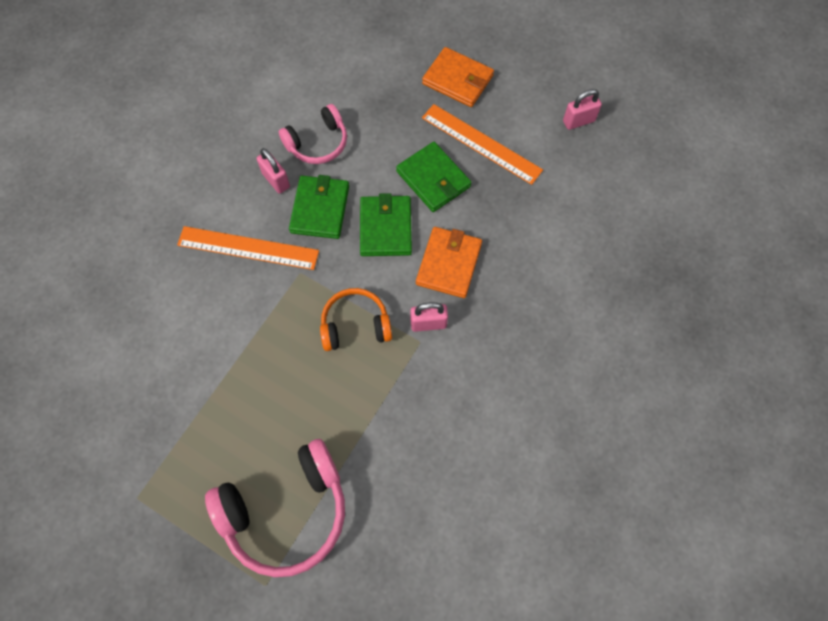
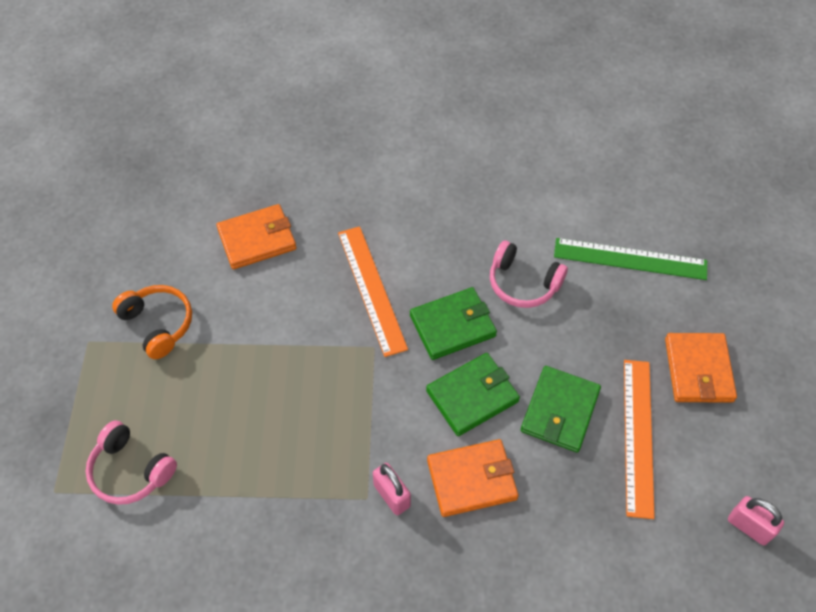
camera: 60 degrees right, 10 degrees down
(136, 310) = (257, 239): none -> orange wallet
(276, 180) = (457, 271): pink padlock -> none
(286, 511) = (131, 470): pink headphones -> pink headphones, size x0.60
(347, 66) = (630, 259): none -> green ruler
(355, 325) = (349, 427): orange headphones -> orange headphones (158, 324)

